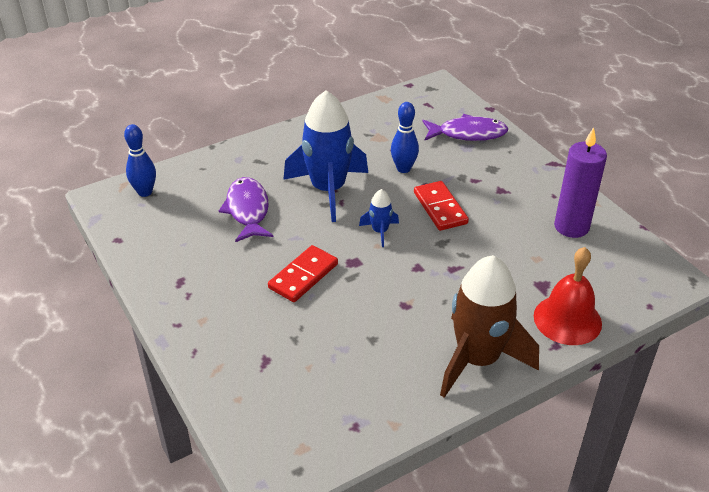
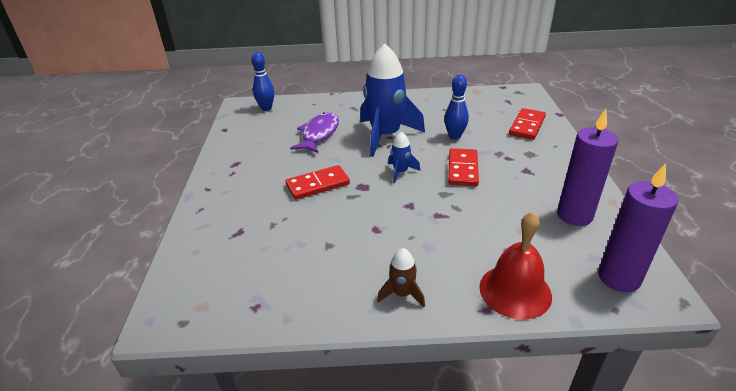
camera: 30 degrees right, 5 degrees down
(468, 134) = (527, 126): purple fish -> red domino
(478, 359) = (402, 294): brown rocket -> brown rocket, size x0.44
(637, 276) = (619, 278): none -> purple candle

